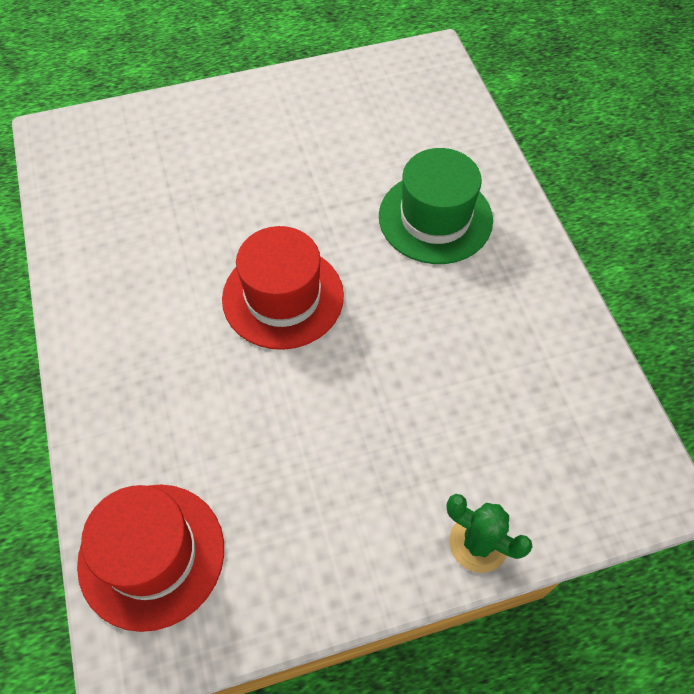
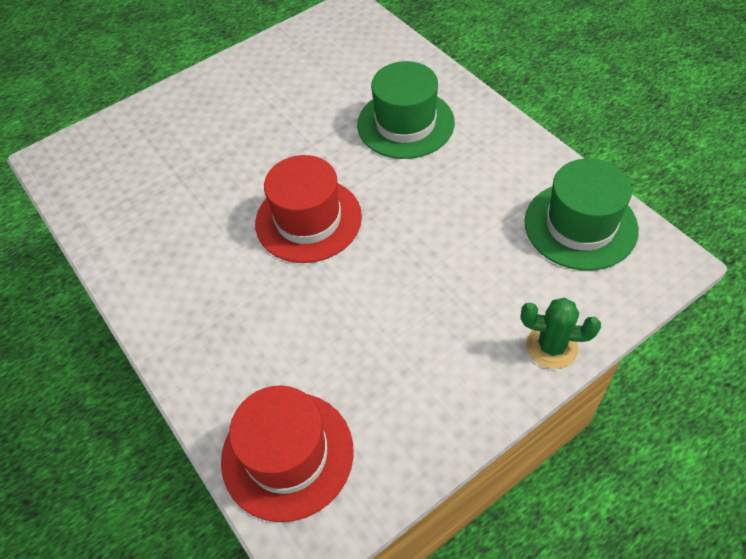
camera: 15 degrees left, 5 degrees down
(576, 411) = (580, 225): none -> green hat

